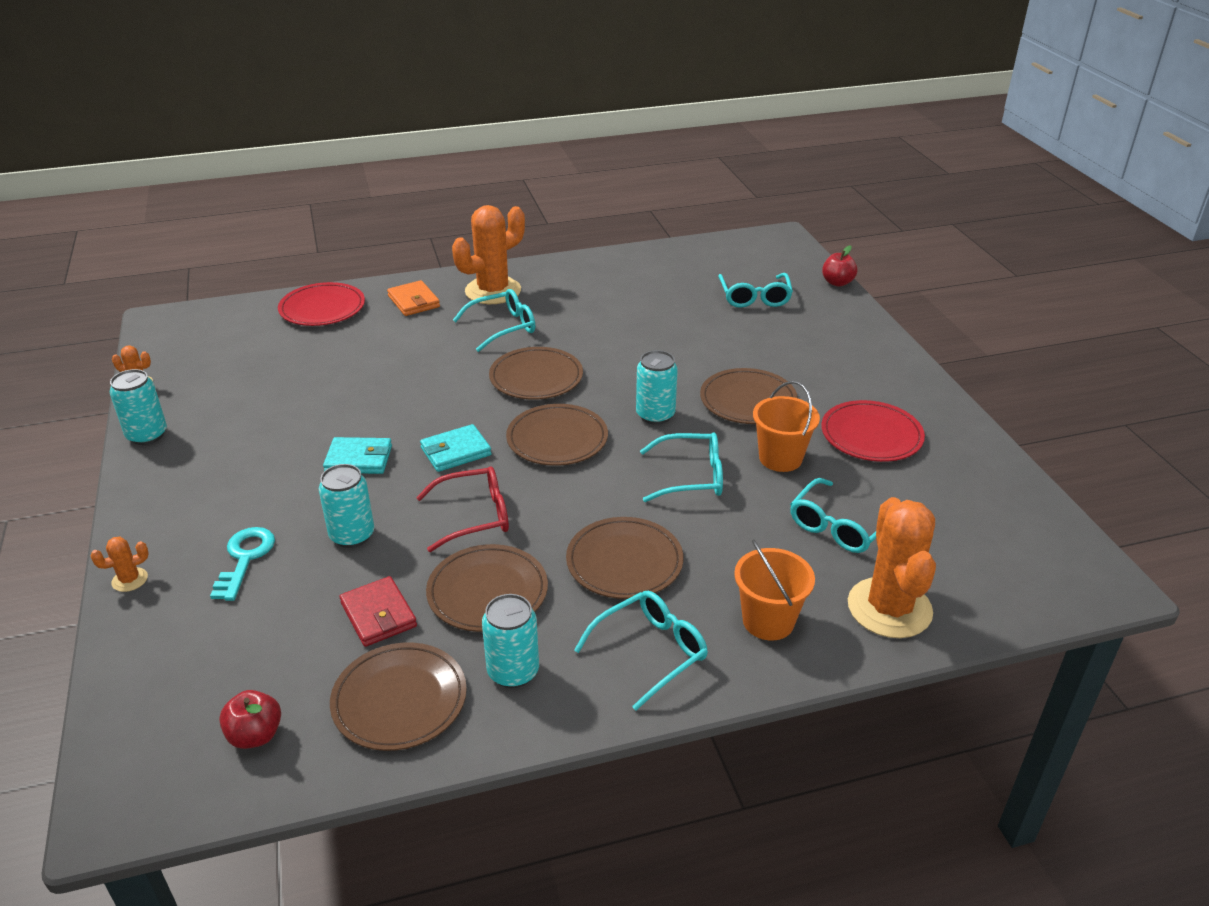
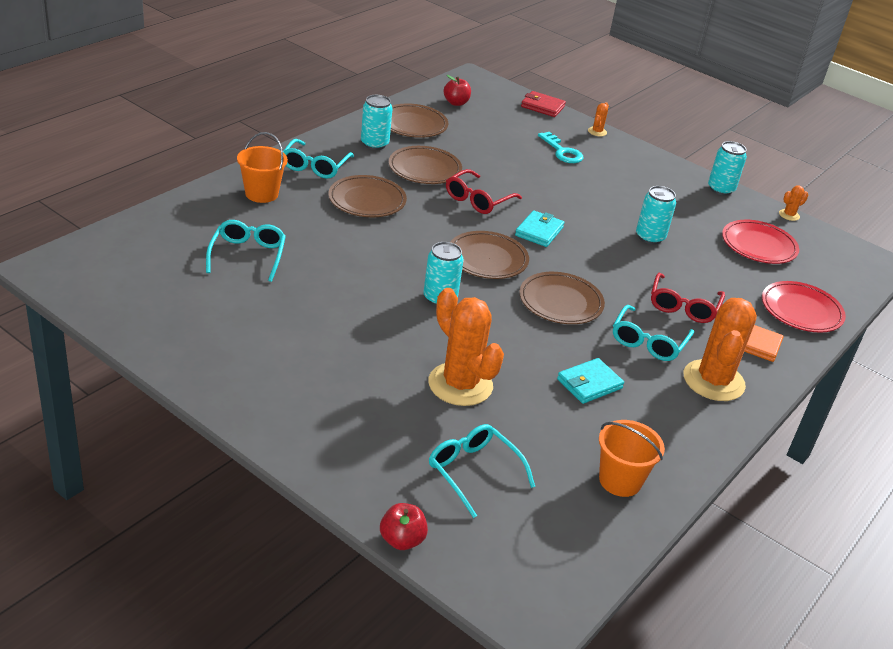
camera: 140 degrees right, 0 degrees up
(352, 535) = (528, 174): turquoise can -> turquoise can (650, 237)
(359, 459) = (587, 210): turquoise wallet -> turquoise wallet (589, 384)
(378, 615) = (465, 148): red wallet -> red wallet (542, 107)
(423, 341) = (683, 306): none -> red glasses
(691, 477) = (372, 260): turquoise glasses -> none
(748, 400) = (380, 335): brown plate -> none
(780, 458) = (319, 292): orange bucket -> orange bucket (620, 481)
(871, 435) = (258, 334): red plate -> red plate (758, 245)
(889, 608) = (192, 217): orange cactus -> orange cactus (460, 384)

